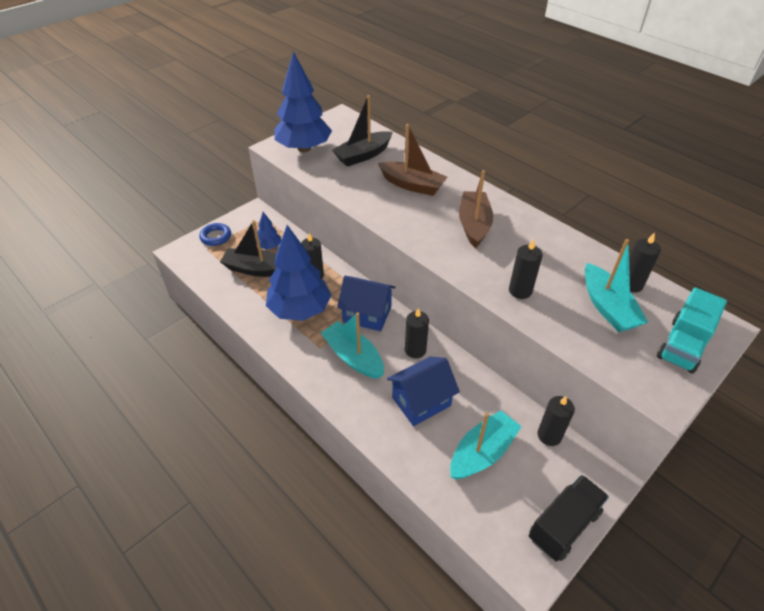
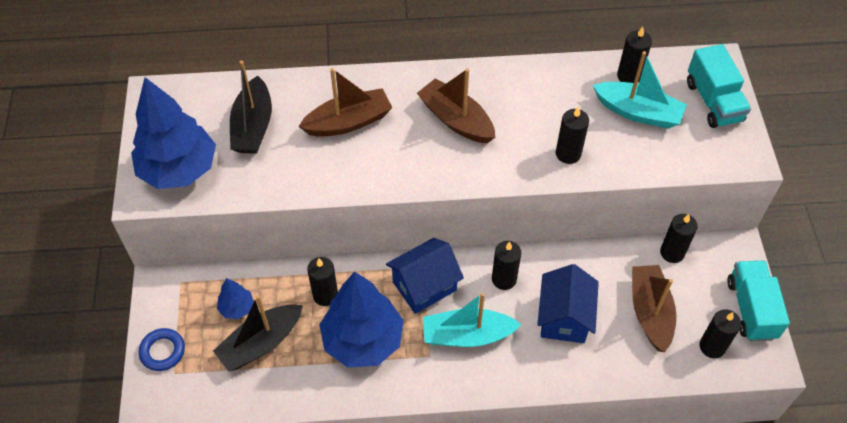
camera: 50 degrees left, 10 degrees up
(482, 452) = (650, 312): turquoise boat -> brown boat
(498, 516) = (712, 346): none -> black candle
(563, 525) = (751, 309): black truck -> turquoise truck

